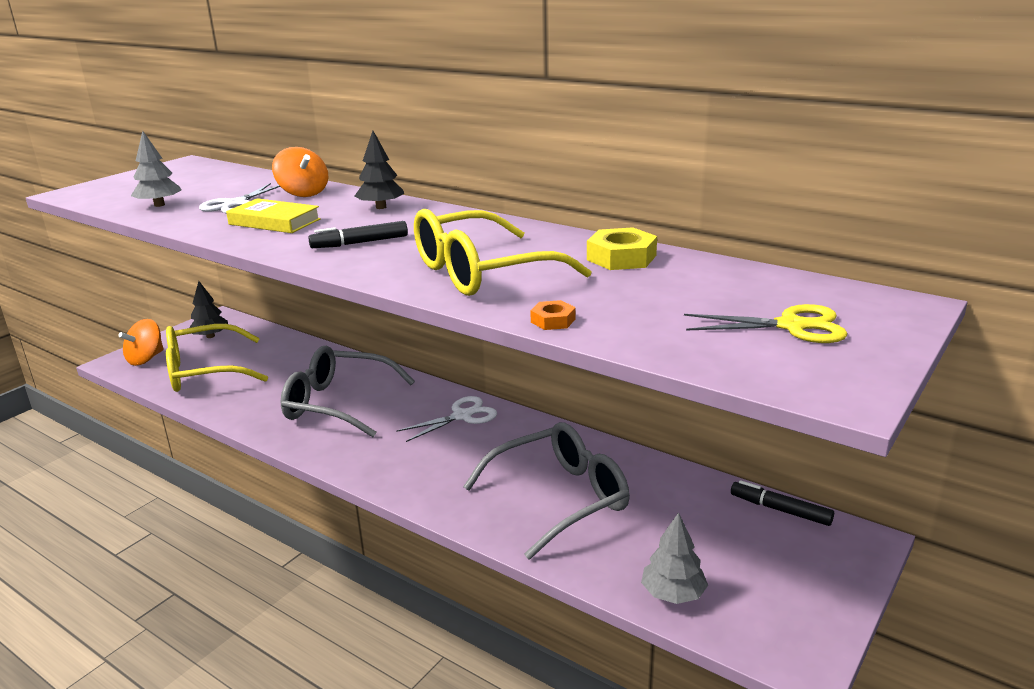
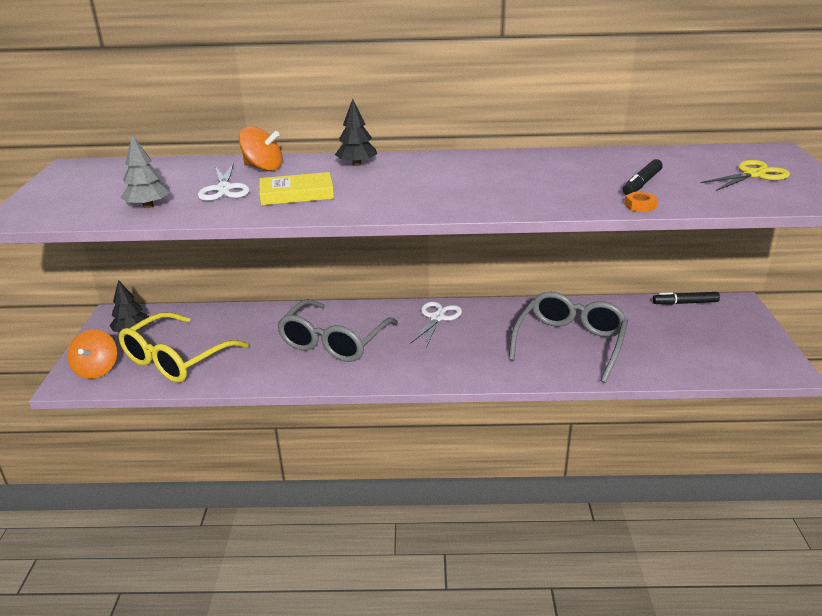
camera: 35 degrees left, 5 degrees up
(338, 403) = (334, 342): grey glasses -> grey glasses turned 45 degrees counterclockwise
(359, 243) = (405, 192): black marker -> black marker (641, 183)
(481, 272) = (534, 190): yellow glasses -> none
(621, 257) = (593, 160): yellow nut -> none
(673, 594) = (696, 367): grey tree -> none

